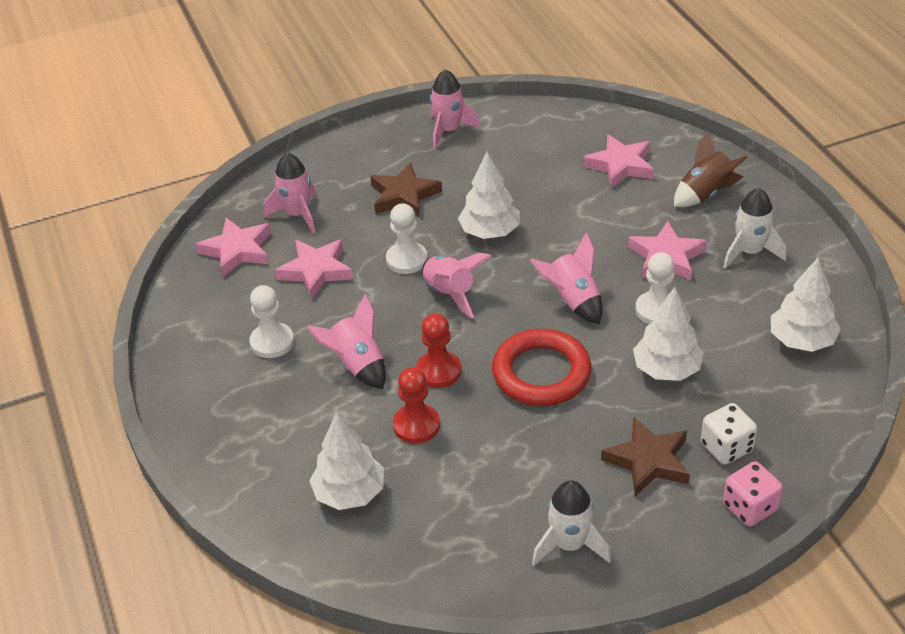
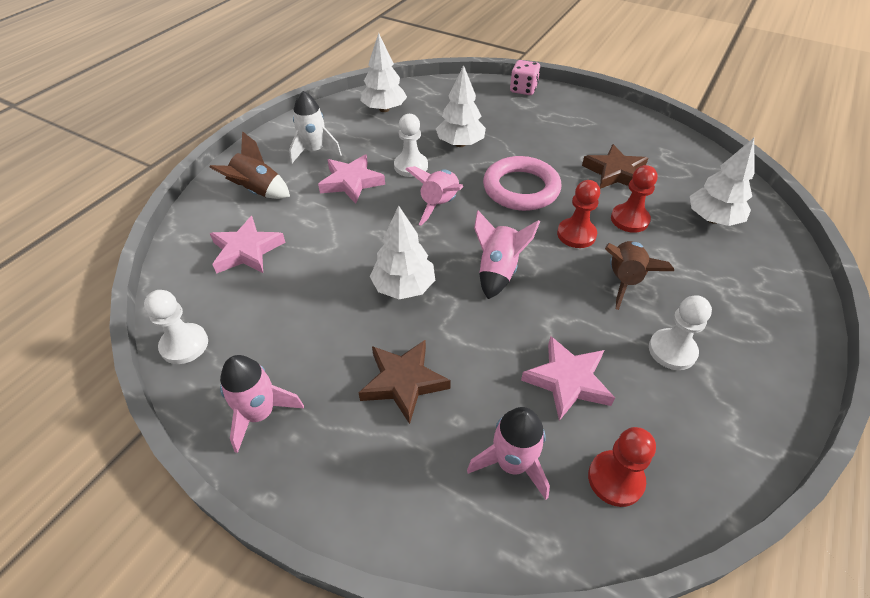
camera: 130 degrees left, 5 degrees up
(237, 250) = (615, 479): pink star -> red pawn
(357, 365) = (624, 280): pink rocket -> brown rocket
(406, 259) = (488, 322): white pawn -> white pawn (184, 345)
(541, 373) = (521, 188): red ring -> pink ring
(569, 545) = (619, 128): white rocket -> none
(648, 461) = (535, 125): brown star -> brown star (615, 172)
(726, 447) = (494, 107): white dice -> none

